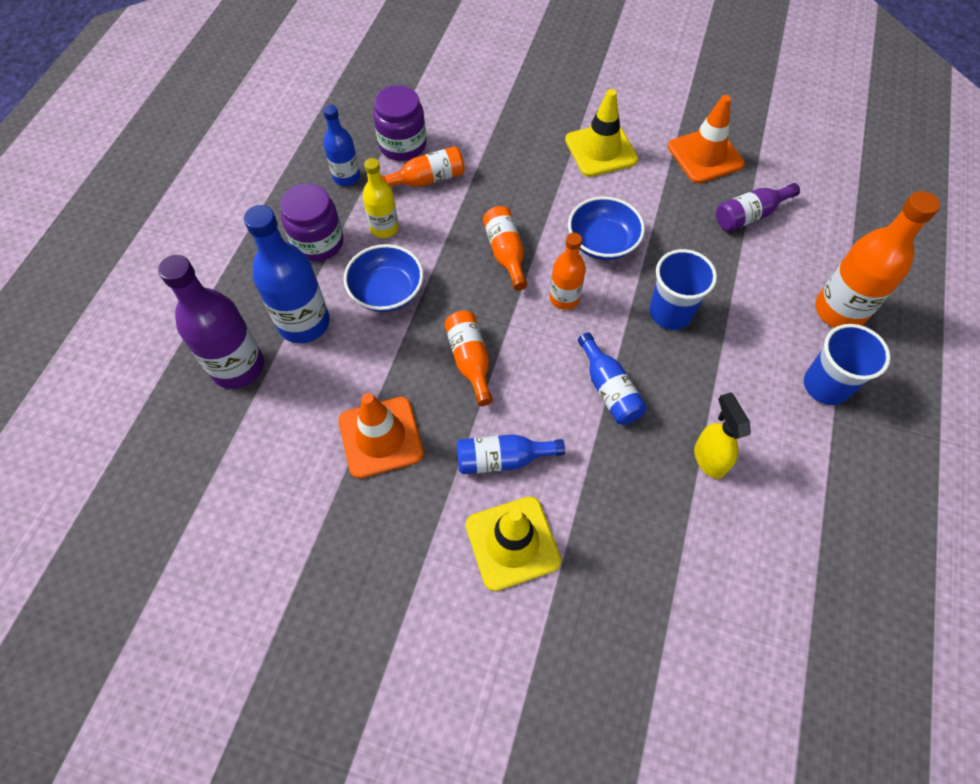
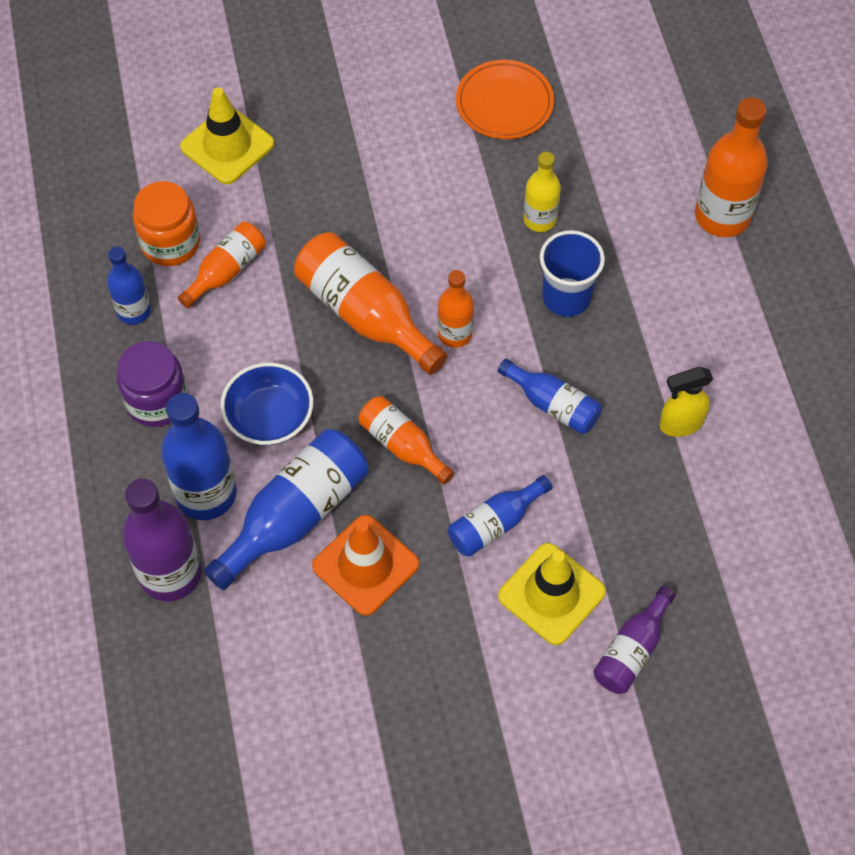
camera: 30 degrees left, 0 degrees up
(354, 372) = (294, 516): none -> blue bottle
(384, 228) = (218, 349): yellow bottle -> yellow bottle (540, 219)
(402, 145) = (170, 243): purple jar -> orange jar
(505, 253) = (365, 314): orange bottle -> orange bottle, size x1.68
(601, 150) = (392, 147): yellow traffic cone -> yellow traffic cone (227, 145)
(602, 242) = (457, 254): blue bowl -> none
(705, 155) = (504, 103): orange traffic cone -> orange plate
(709, 458) = (680, 424): yellow spray bottle -> yellow spray bottle turned 60 degrees counterclockwise
(750, 215) = (586, 152): purple bottle -> purple bottle (632, 650)
(825, 385) = (746, 300): blue cup -> none

